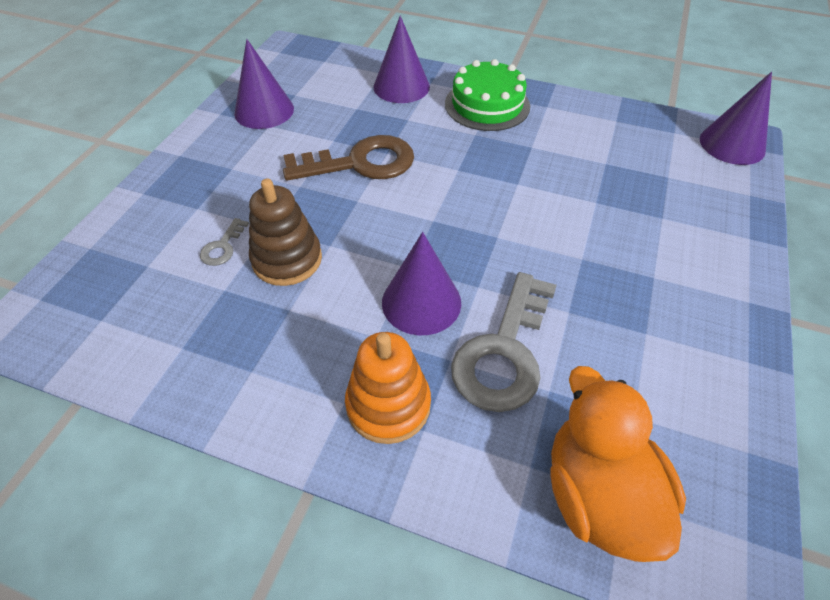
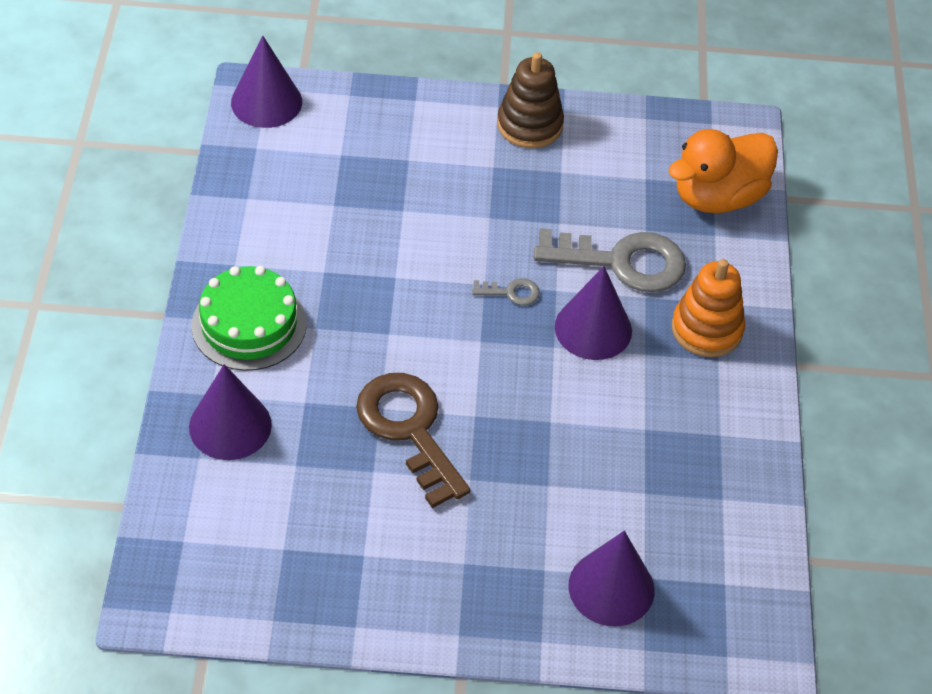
camera: 110 degrees left, 0 degrees up
(223, 246) = (591, 517): grey key -> grey key (511, 292)
(264, 111) = (334, 572): purple cone -> purple cone (611, 587)
(287, 259) = (585, 452): brown stacking toy -> brown stacking toy (529, 125)

